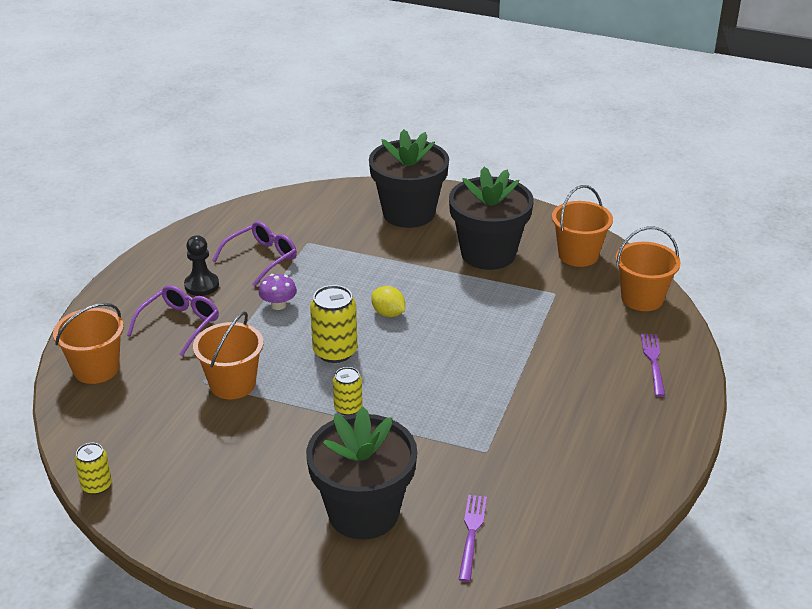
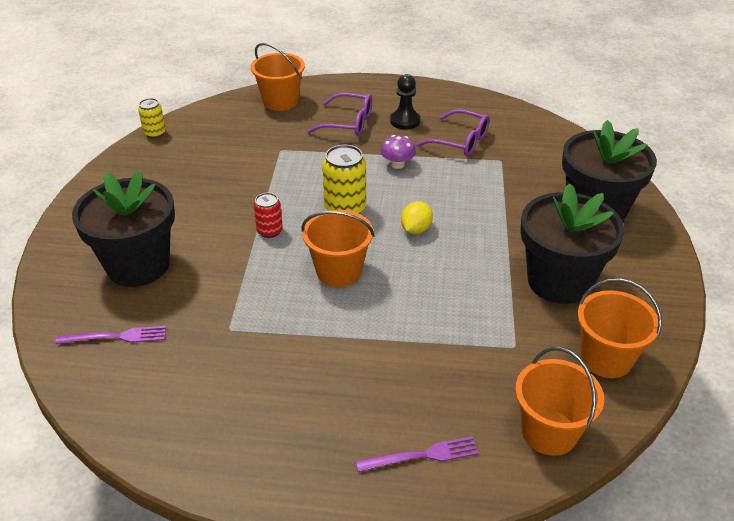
camera: 75 degrees right, 5 degrees up
(232, 384) = (282, 164): orange bucket -> orange bucket (339, 271)
(348, 408) = (269, 231): yellow can -> red can

